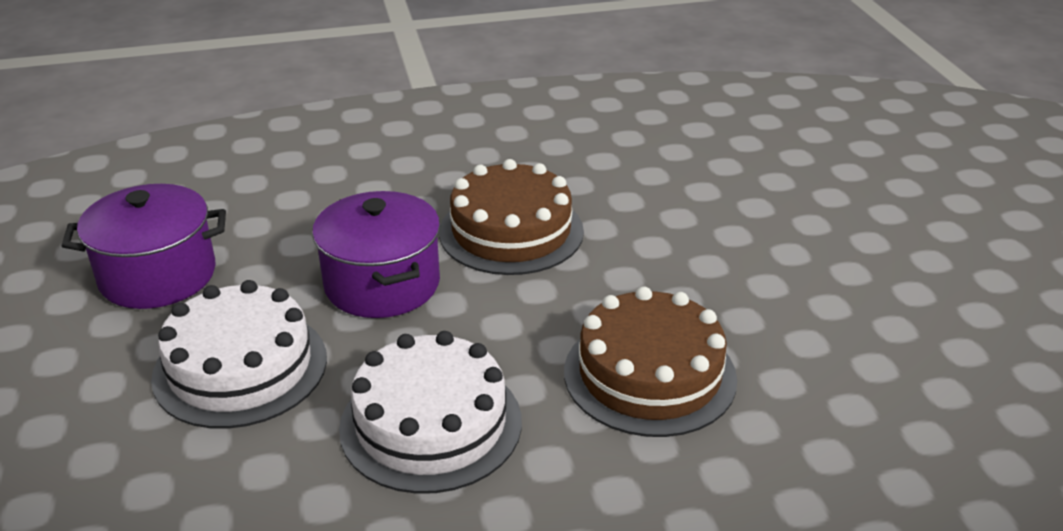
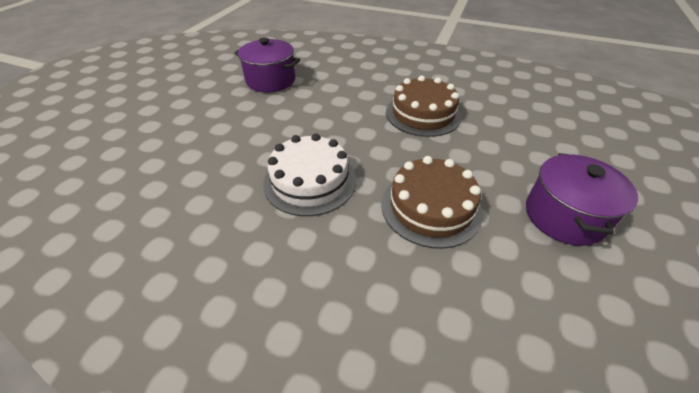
camera: 35 degrees right, 10 degrees up
(240, 367) = (264, 125): white cake -> none
(382, 284) = (346, 115): purple pot -> purple pot (564, 216)

